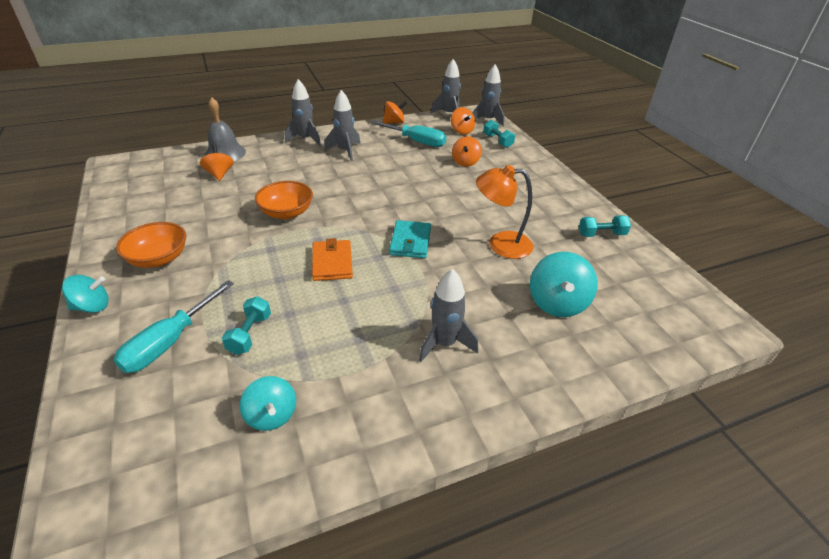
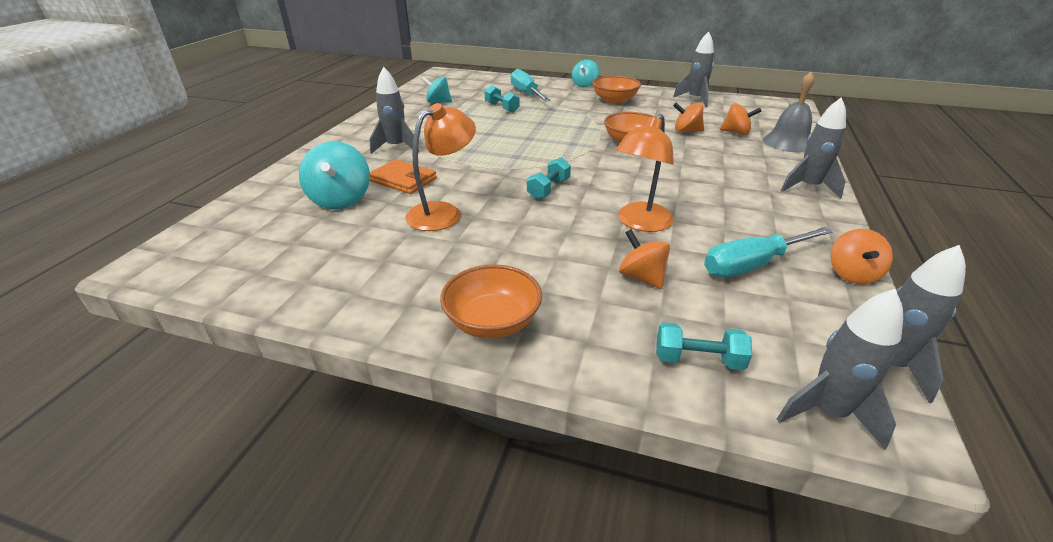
camera: 130 degrees right, 5 degrees down
(332, 263) = (534, 140): orange wallet -> orange wallet (403, 180)
(345, 151) = (751, 201): grey rocket -> grey rocket (695, 99)
(410, 242) = (515, 174): turquoise wallet -> none
(416, 175) = (640, 223): none -> orange lamp
(461, 131) = (775, 336): orange spinning top -> orange spinning top (686, 131)
(549, 184) = (492, 322): none -> orange bowl
(557, 303) = (341, 200): turquoise spinning top -> turquoise spinning top turned 150 degrees counterclockwise
(601, 234) = (347, 287): turquoise dumbbell -> turquoise dumbbell (548, 189)

